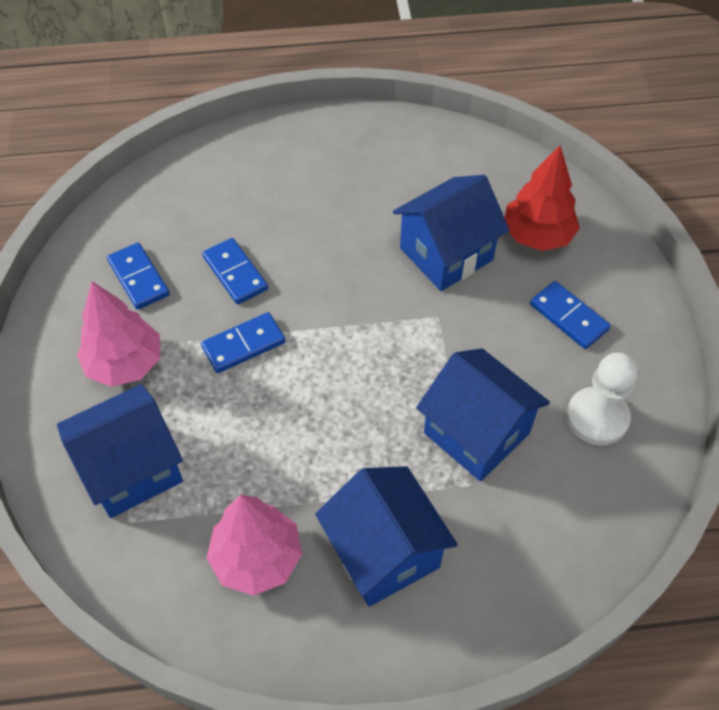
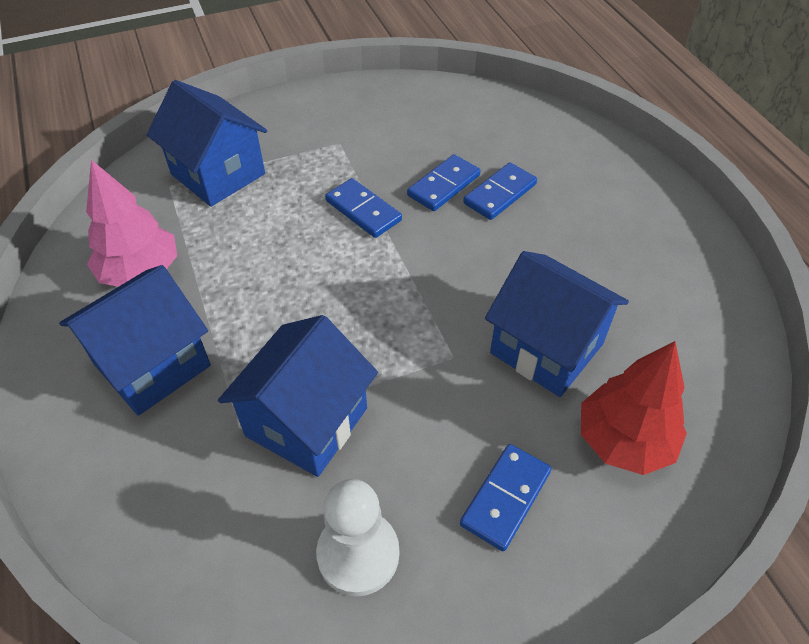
camera: 75 degrees right, 5 degrees down
(125, 364) = (320, 143): pink tree -> none
(138, 278) = (412, 128): blue domino -> blue domino (499, 194)

